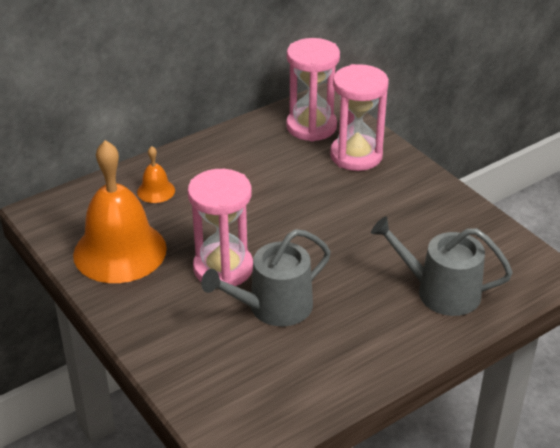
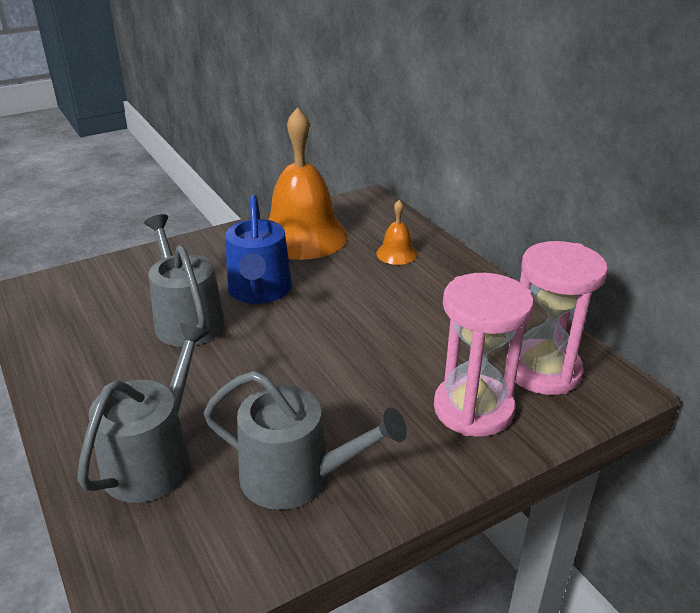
camera: 95 degrees right, 5 degrees down
(223, 268) = (259, 291): pink hourglass -> blue watering can
(436, 224) = (297, 477): none -> grey watering can

